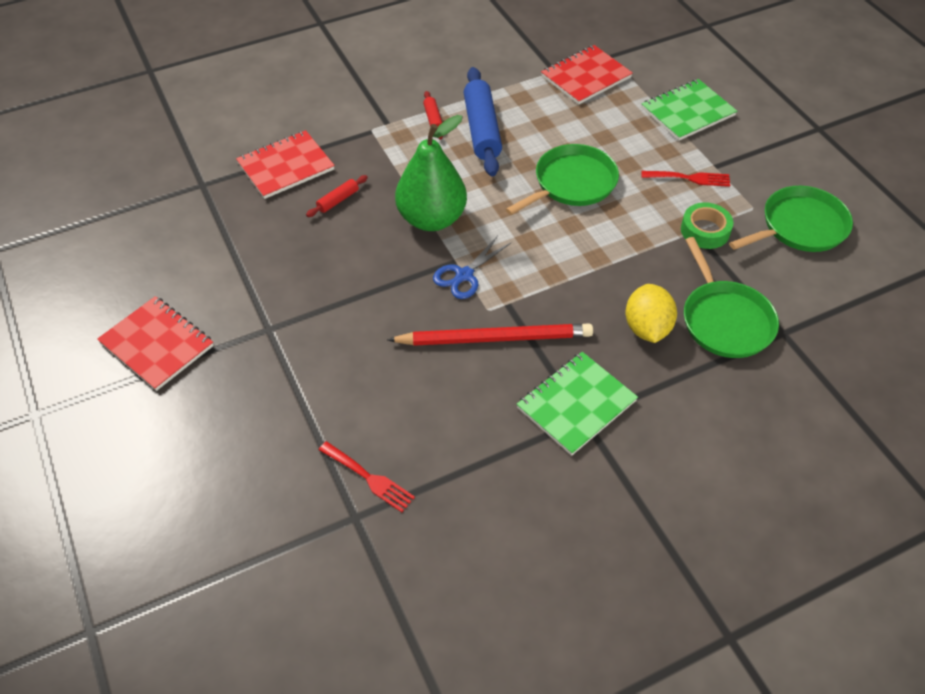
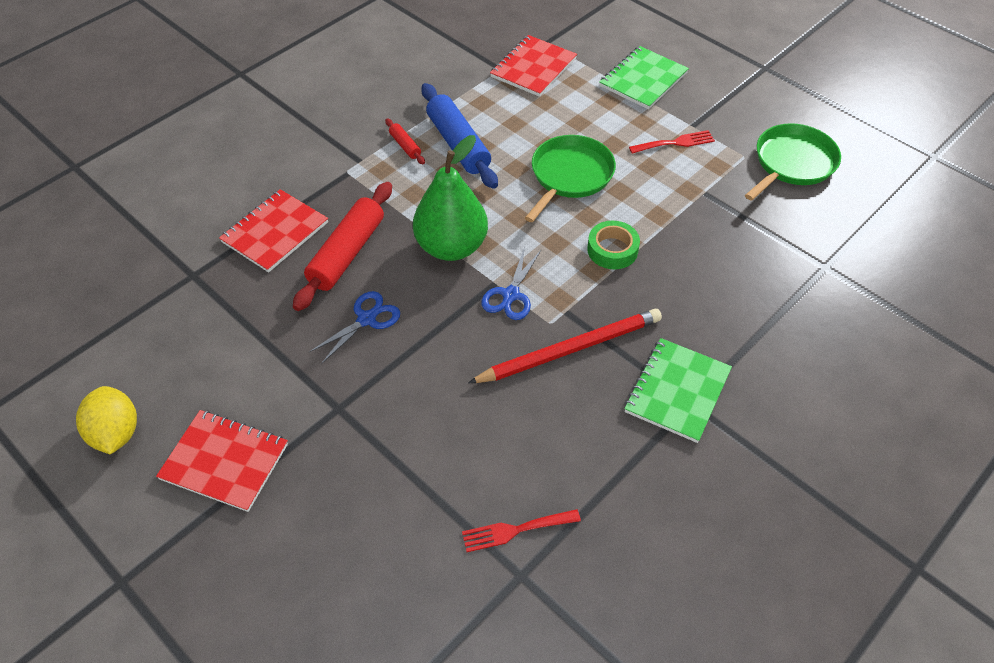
camera: 20 degrees left, 0 degrees up
(327, 261) = (366, 319): none -> blue scissors
(338, 200) = (347, 253): red rolling pin -> red rolling pin, size x2.16
(369, 478) = (515, 530): red fork -> red fork turned 150 degrees clockwise
(647, 328) = (705, 297): yellow lemon -> yellow lemon (116, 433)
(705, 230) = (712, 189): green tape -> green tape (612, 250)
(725, 320) = (770, 269): green pan -> none

